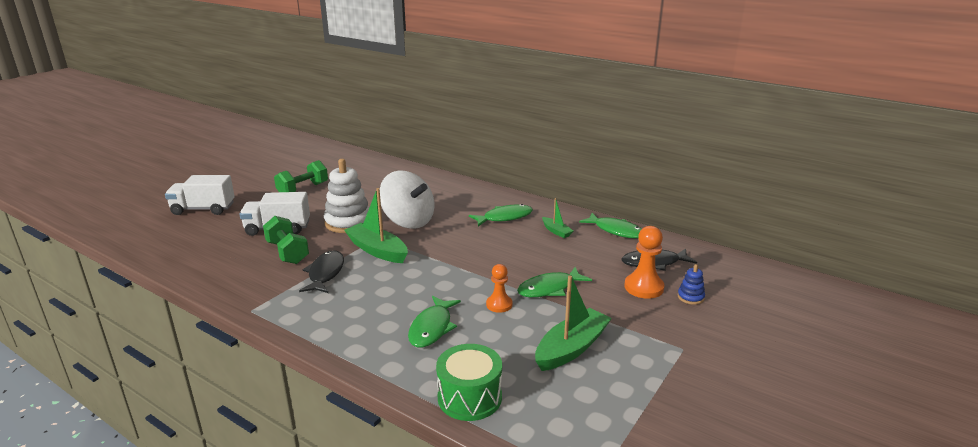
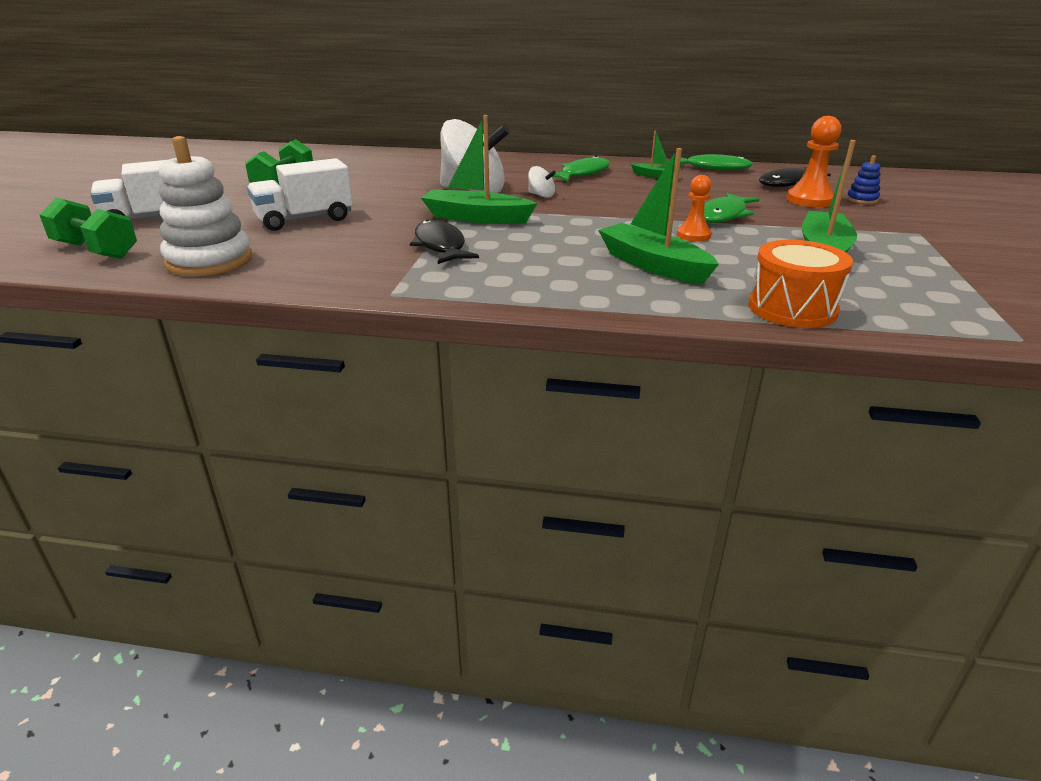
camera: 25 degrees left, 5 degrees up
(287, 252) = (355, 237): green dumbbell -> green dumbbell (96, 250)
(348, 222) = (397, 202): white stacking toy -> white stacking toy (209, 261)
(432, 328) = (653, 265): green fish -> green boat
(446, 236) = (541, 195): none -> white spinning top
(469, 397) = (792, 308): green drum -> orange drum

